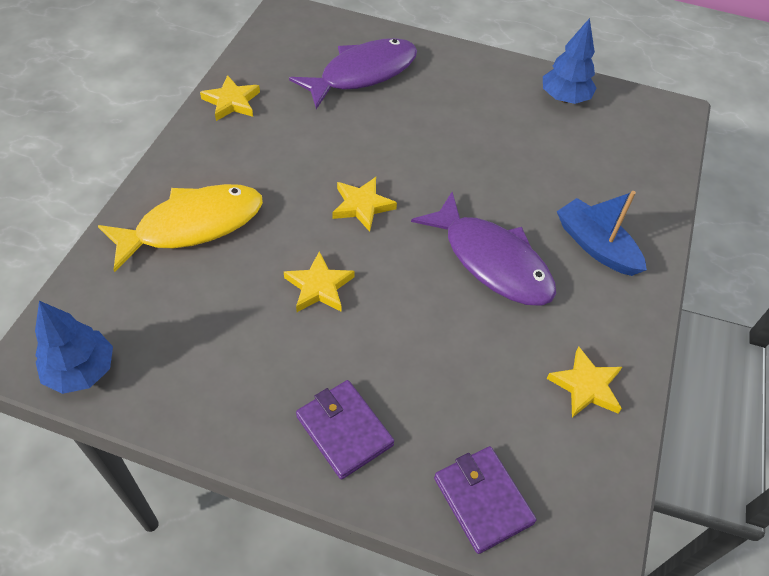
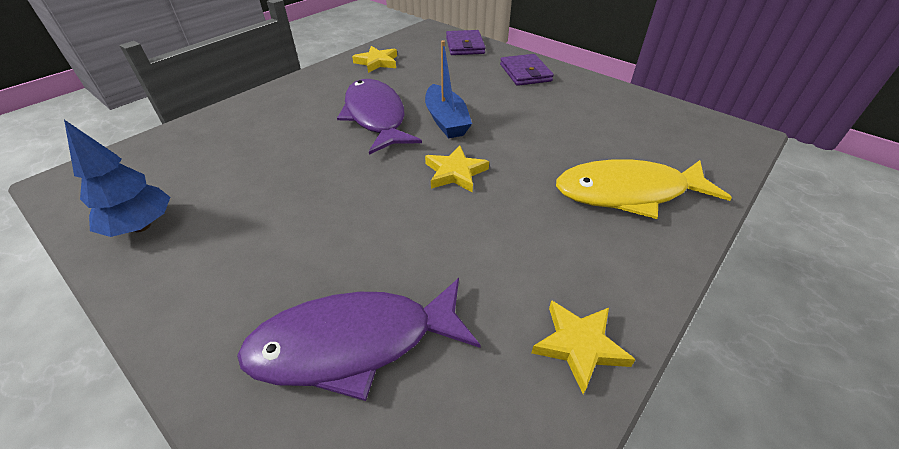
camera: 155 degrees left, 10 degrees down
(81, 371) = (701, 122): blue tree -> none
(319, 287) = (518, 129): yellow star -> none
(596, 246) = (291, 109): blue boat -> blue boat (446, 120)

